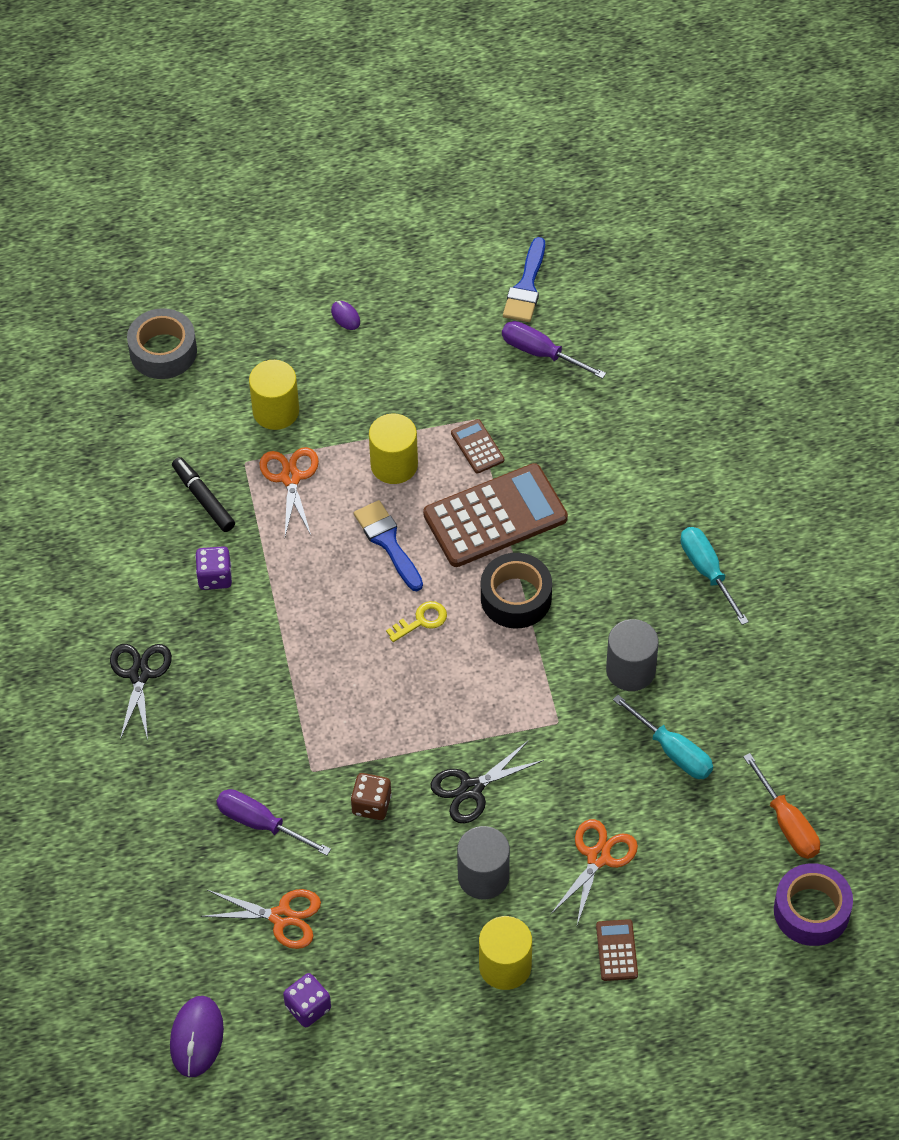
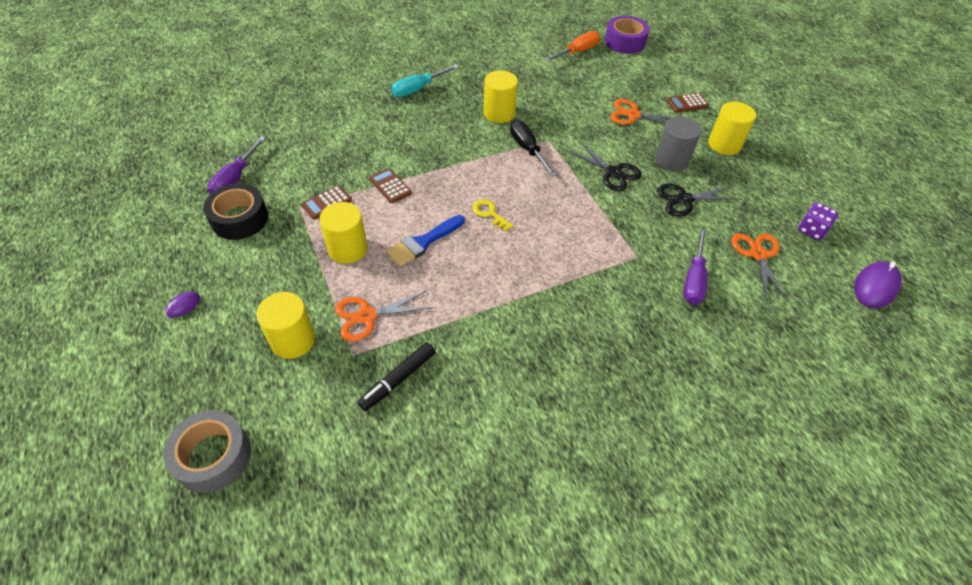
camera: 105 degrees left, 5 degrees down
(140, 675) = (598, 391): black scissors -> black scissors (684, 199)
(196, 1038) = (875, 287): purple mouse -> purple mouse turned 45 degrees counterclockwise
(215, 577) = (481, 353): purple dice -> none
(371, 804) = (648, 220): brown dice -> none
(495, 516) = (390, 186): brown calculator -> brown calculator, size x0.45
(516, 598) = (457, 168): black tape -> black tape (239, 219)
(526, 287) = (166, 193): blue brush -> none
(541, 691) = (527, 149): none -> black screwdriver
(630, 670) = (499, 113): grey cylinder -> yellow cylinder
(673, 752) = (550, 92): turquoise screwdriver -> none

